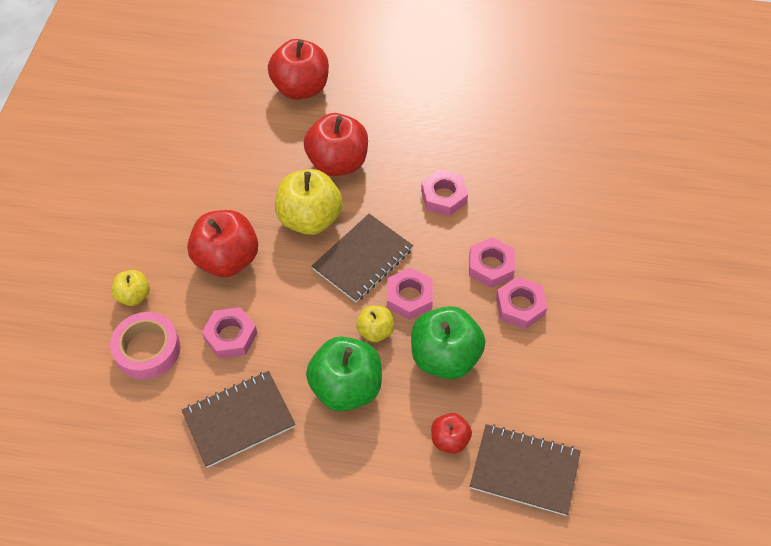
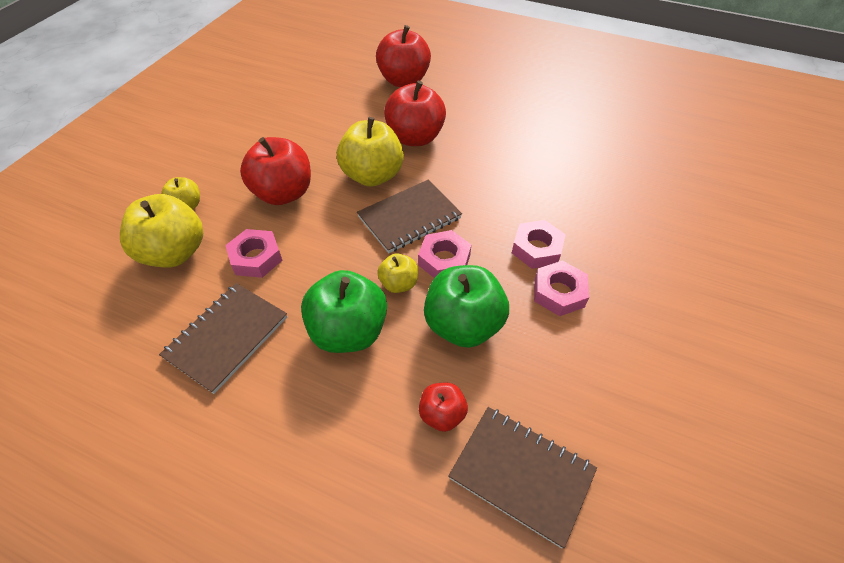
camera: 15 degrees right, 5 degrees down
(147, 349) = (174, 253): pink tape -> yellow apple
(239, 420) = (227, 337): brown notebook -> brown notebook turned 45 degrees counterclockwise
(444, 197) = (506, 181): pink nut -> none

